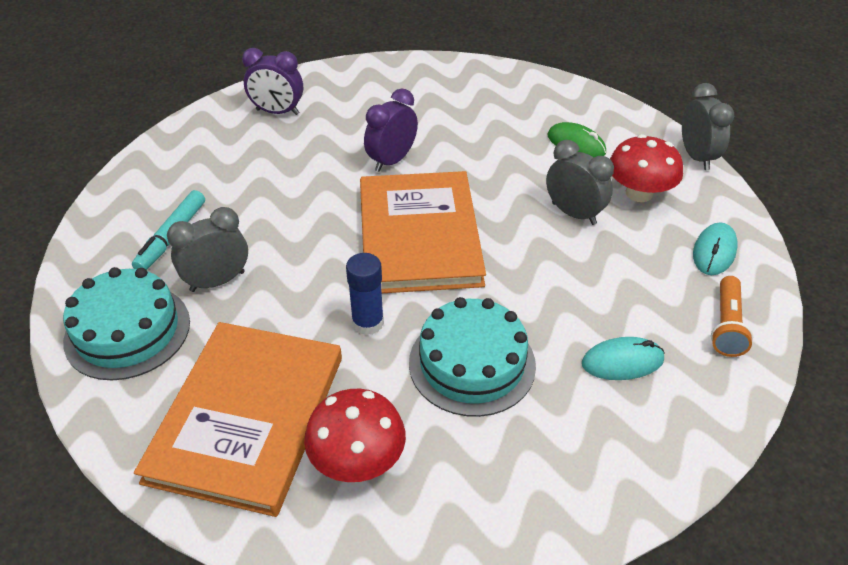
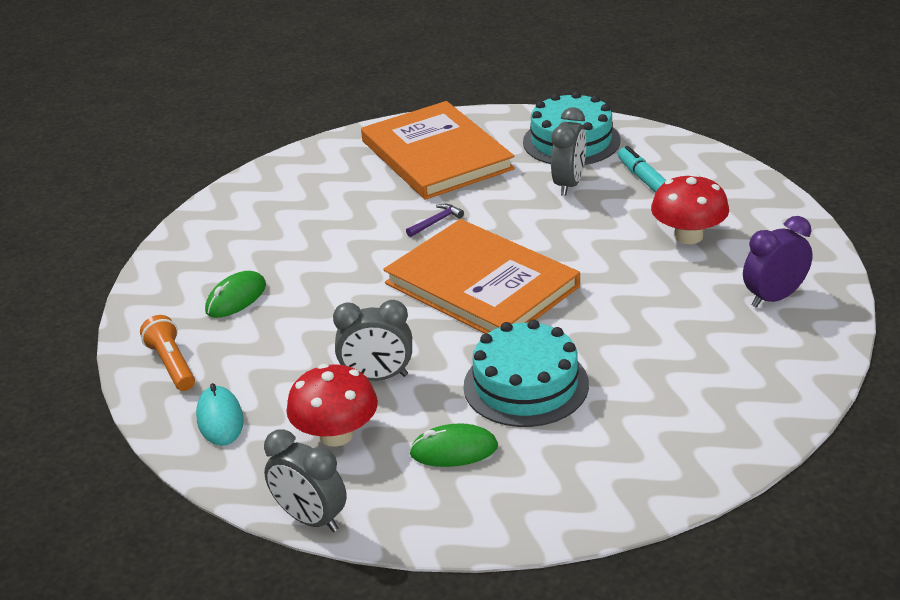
camera: 140 degrees right, 10 degrees down
(357, 460) = (350, 175): red mushroom -> red mushroom (688, 236)
(368, 323) = (436, 222): blue glue stick -> purple hammer
(392, 161) = (597, 322): purple clock -> none
(472, 363) = (339, 242): turquoise cake -> turquoise cake (526, 385)
(622, 362) = (236, 298): turquoise mouse -> green mouse

